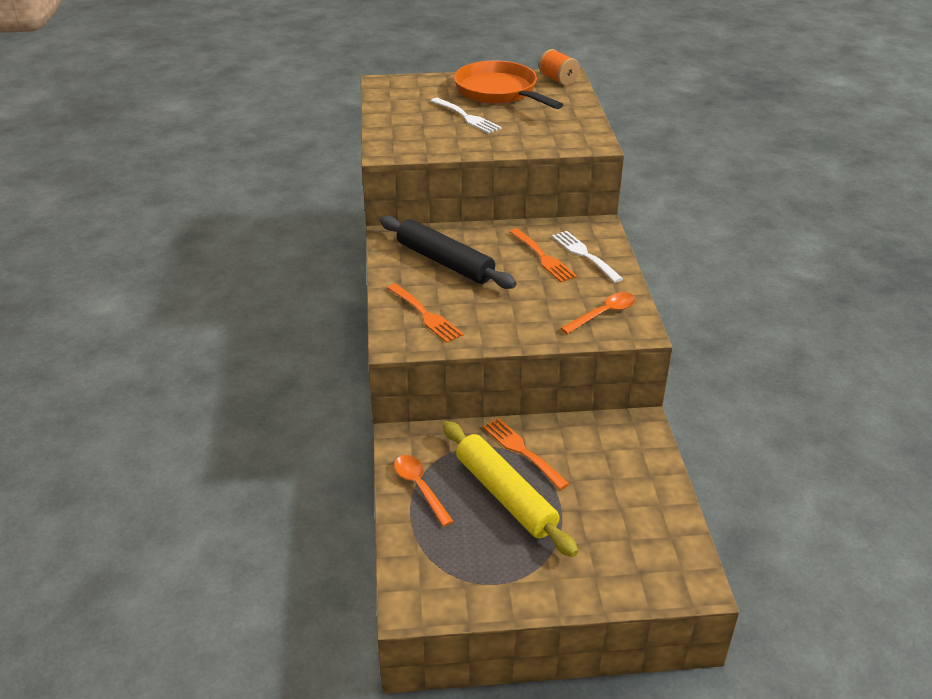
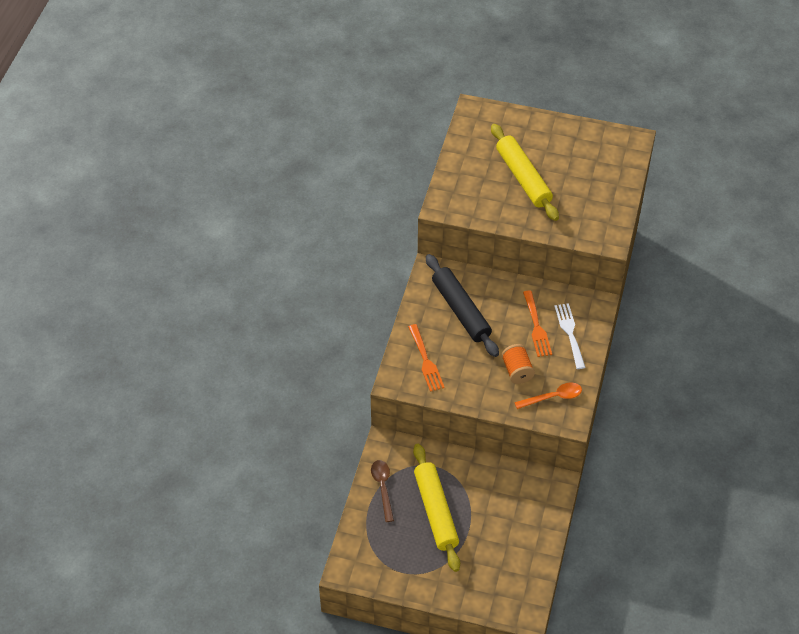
camera: 20 degrees right, 15 degrees up
(419, 487) = (383, 487): orange spoon -> brown spoon
(467, 117) = (523, 178): white fork -> yellow rolling pin
(499, 92) = (565, 149): orange pan -> none
(522, 451) = (462, 480): orange fork -> none
(558, 80) = (624, 144): orange spool -> orange spool (517, 371)

